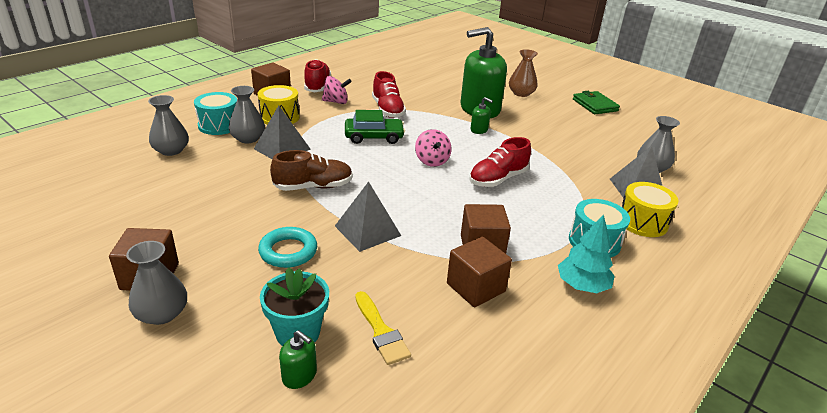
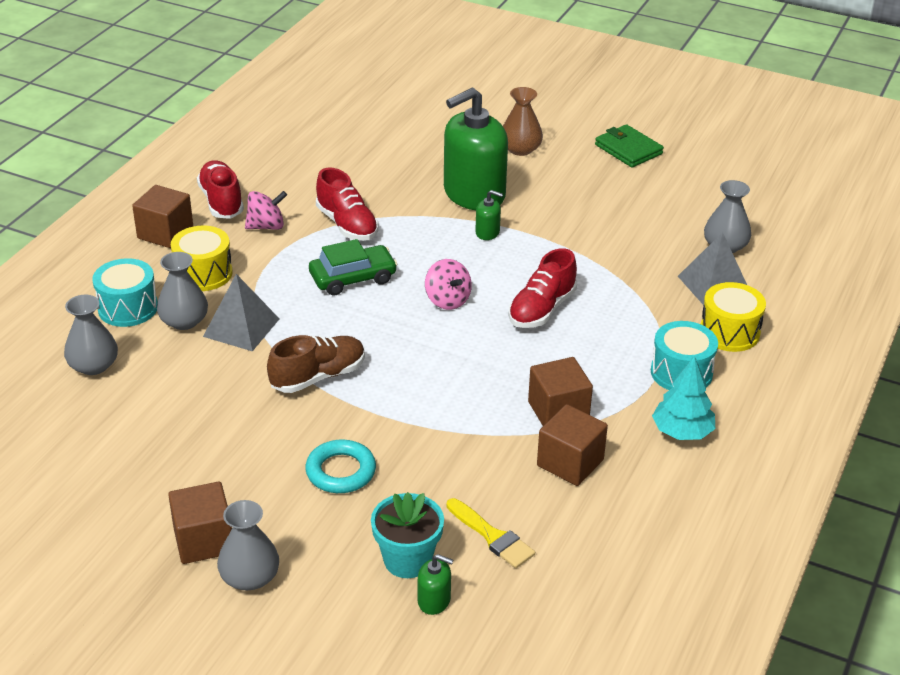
camera: 15 degrees left, 5 degrees up
(367, 230) = (417, 422): grey pyramid -> none

